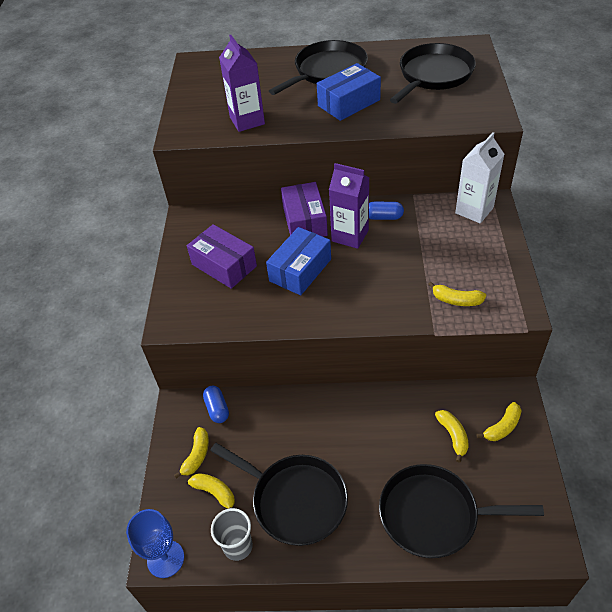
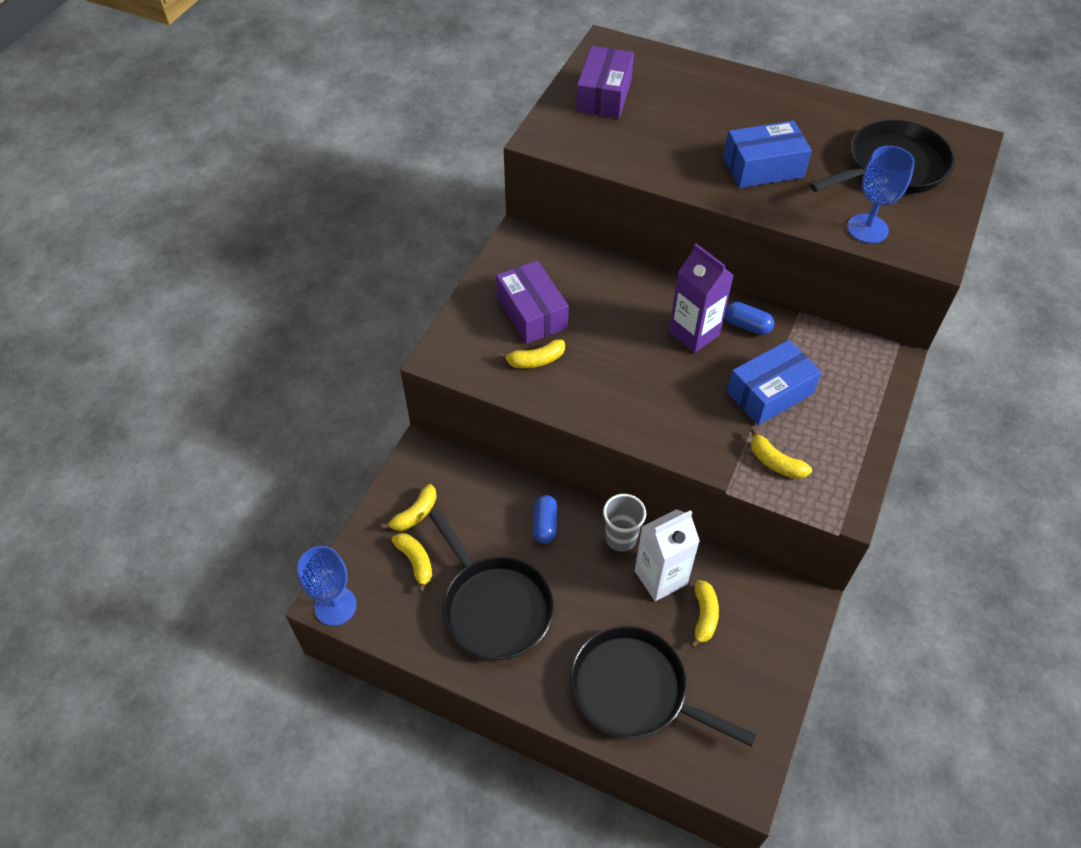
camera: 20 degrees right, 5 degrees up
(217, 409) = (460, 472): blue capsule -> blue capsule (545, 524)
(238, 546) = (412, 627): grey cup -> grey cup (621, 538)
(247, 121) = (629, 148): purple carton -> none
(300, 270) = (614, 353): blue box -> blue box (770, 393)
(304, 221) = (650, 294): purple box -> purple box (604, 95)
(328, 71) = (761, 114): black pan -> none
(441, 117) = (867, 229): none -> blue goblet
(474, 210) = (864, 360): white carton -> white carton (660, 577)
(502, 427) = (767, 631): yellow banana -> yellow banana (536, 360)

